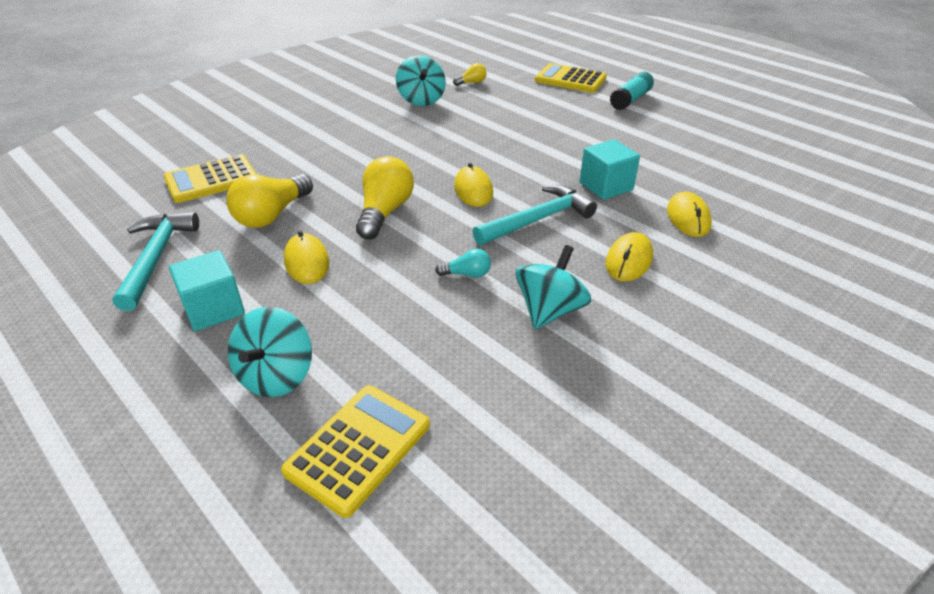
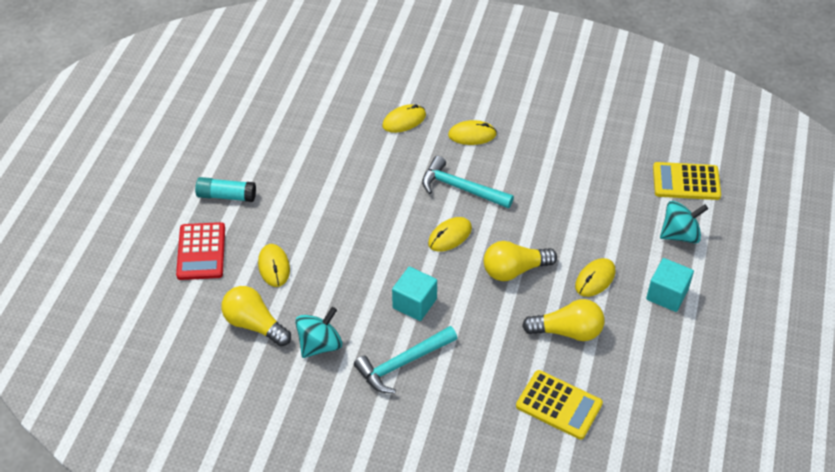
camera: 120 degrees left, 10 degrees up
(156, 258) = (658, 361): turquoise hammer -> turquoise hammer (402, 364)
(467, 274) = (543, 198): turquoise light bulb -> none
(471, 83) = (254, 324): yellow light bulb -> yellow light bulb, size x2.00
(524, 101) = (274, 267): none -> yellow mouse
(549, 310) = (544, 153): turquoise spinning top -> none
(570, 79) = (201, 252): yellow calculator -> red calculator
(606, 186) = (392, 168): turquoise cube -> turquoise cube (414, 303)

